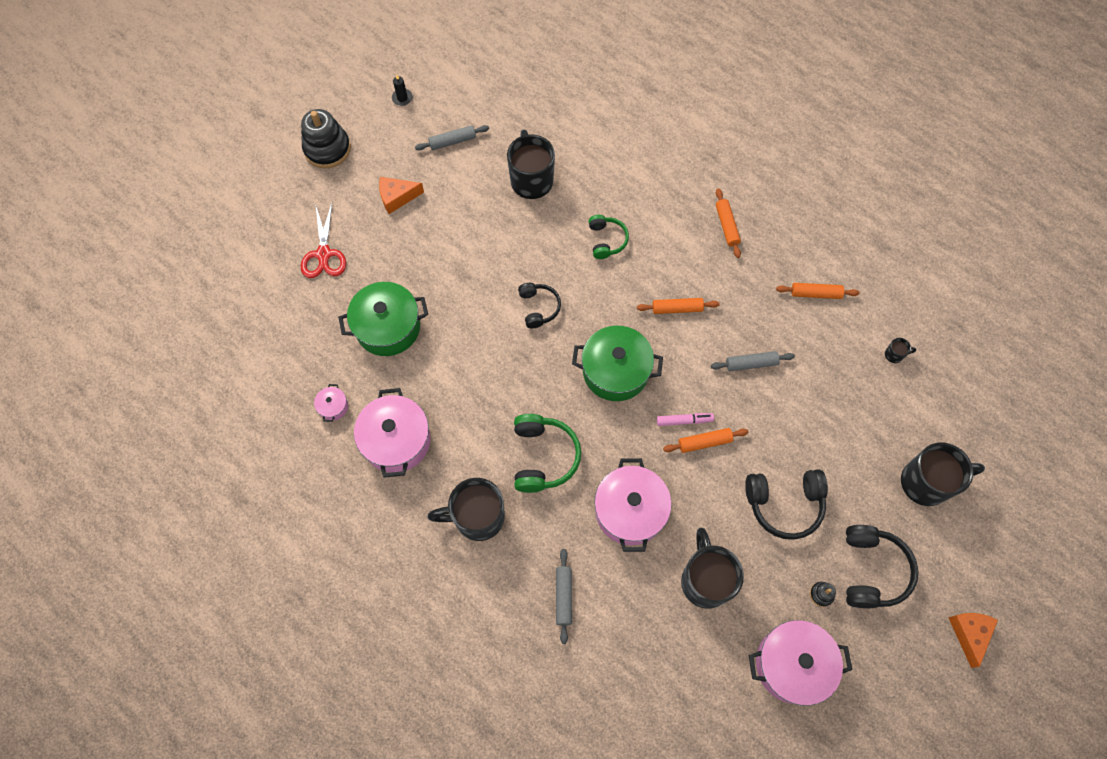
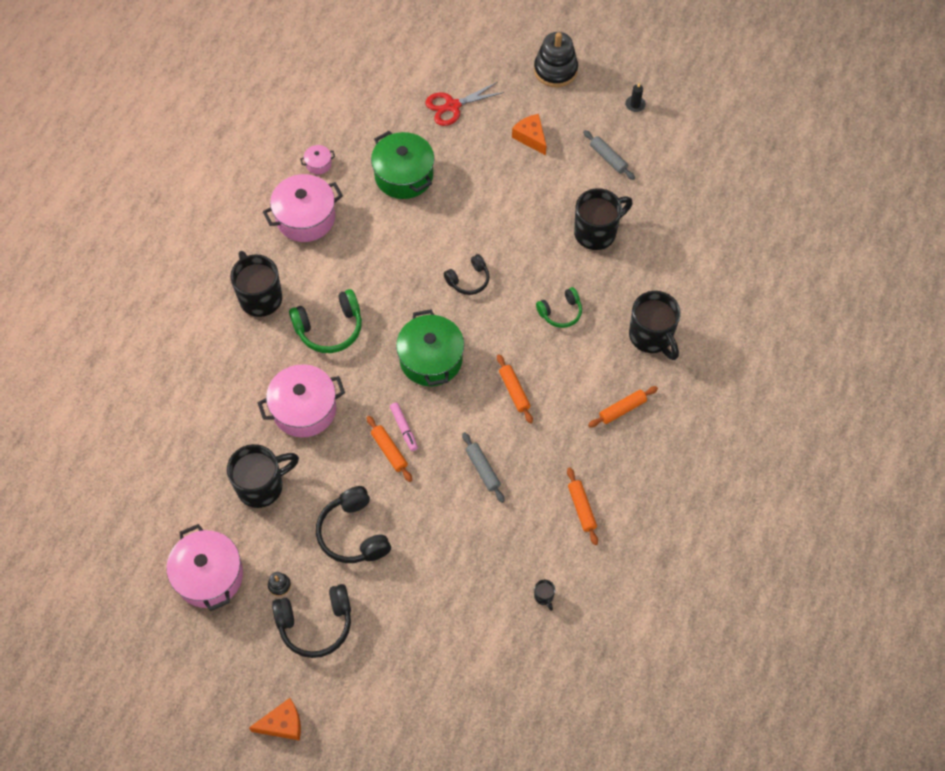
camera: 70 degrees right, 5 degrees down
(563, 596) = (214, 381): grey rolling pin -> none
(926, 482) = (419, 655): black mug -> black mug (651, 337)

